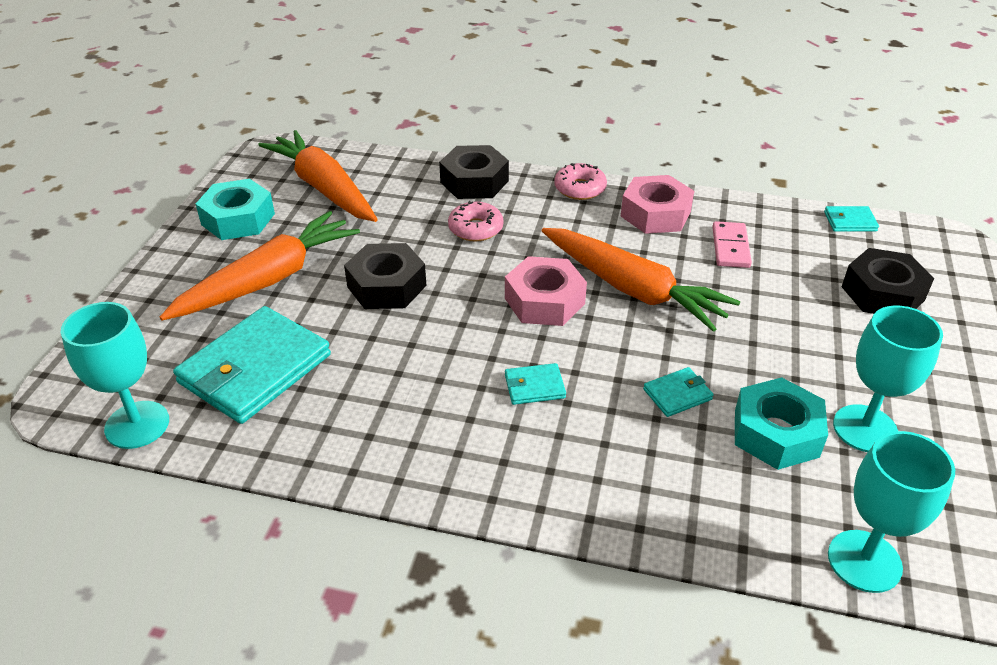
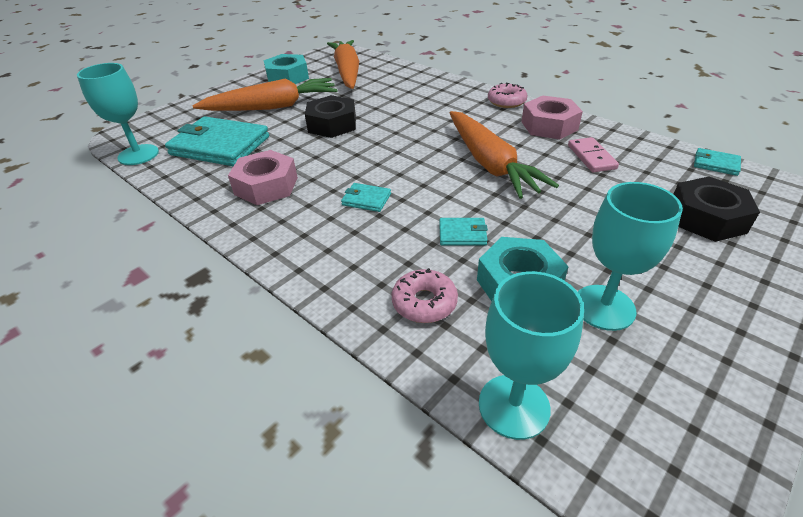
camera: 30 degrees right, 0 degrees up
(254, 369) = (220, 145): turquoise wallet -> turquoise wallet turned 45 degrees clockwise
(474, 181) = (439, 85): black nut -> none
(475, 228) = (415, 108): pink donut -> pink donut (424, 302)
(544, 301) = (421, 155): pink nut -> pink nut (266, 186)
(730, 247) = (591, 157): pink domino -> pink domino turned 45 degrees counterclockwise

